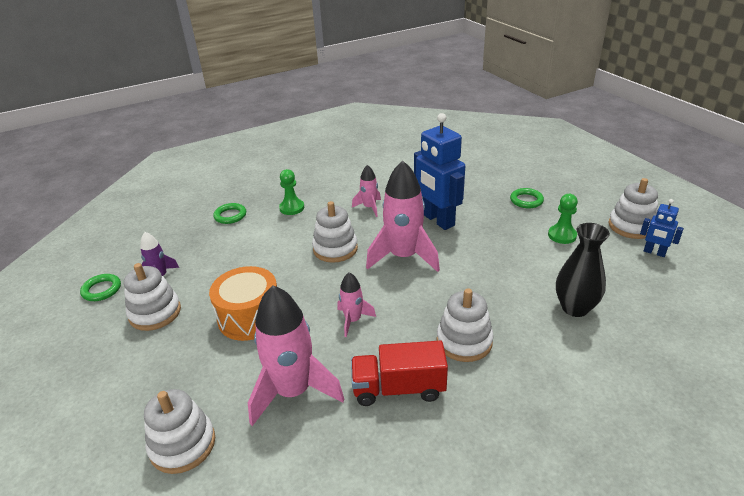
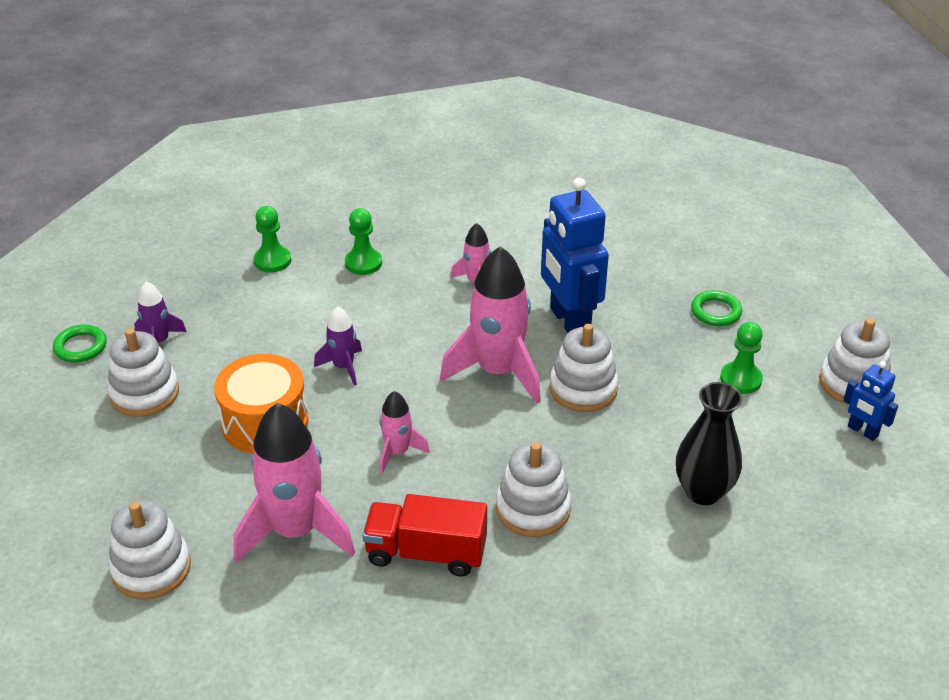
camera: 10 degrees right, 5 degrees up
(230, 216) = (272, 261): green ring -> green pawn
(297, 271) = (343, 367): none -> purple rocket
(335, 249) = (406, 342): white stacking toy -> white stacking toy (583, 389)

